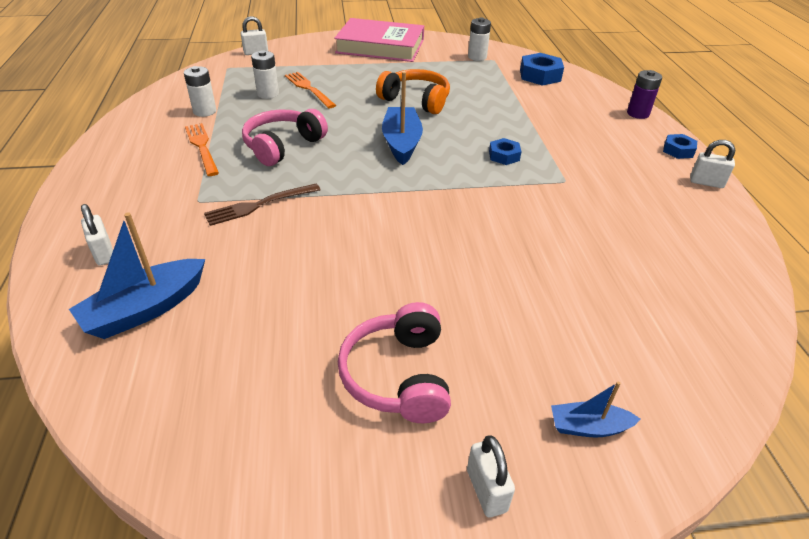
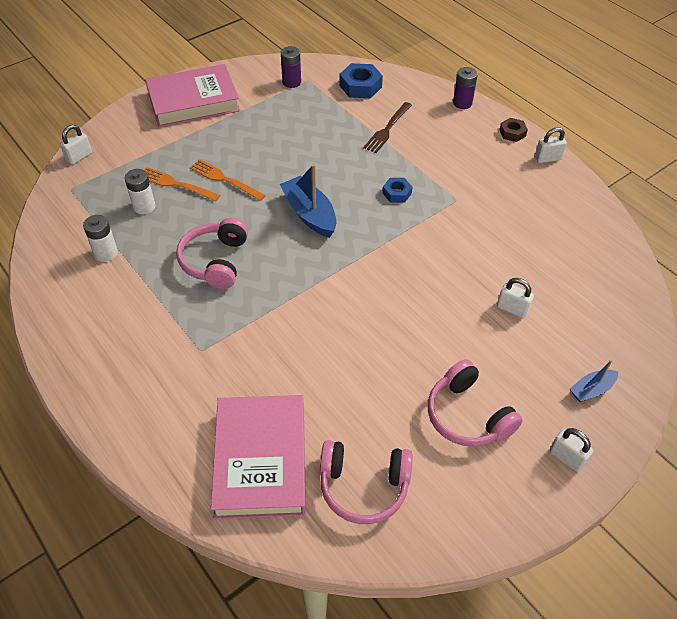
camera: 30 degrees left, 10 degrees up
(104, 253) = (178, 434): white padlock -> white padlock (512, 309)
(146, 309) = (261, 460): blue boat -> pink book
(202, 147) = (146, 294): orange fork -> orange fork (224, 179)
(213, 386) = (363, 486): none -> pink headphones
(259, 205) = (254, 330): brown fork -> brown fork (387, 129)
(416, 100) = (282, 160): orange headphones -> none
(477, 57) = (291, 82): white battery -> purple battery
(678, 150) = (512, 133): blue nut -> brown nut

